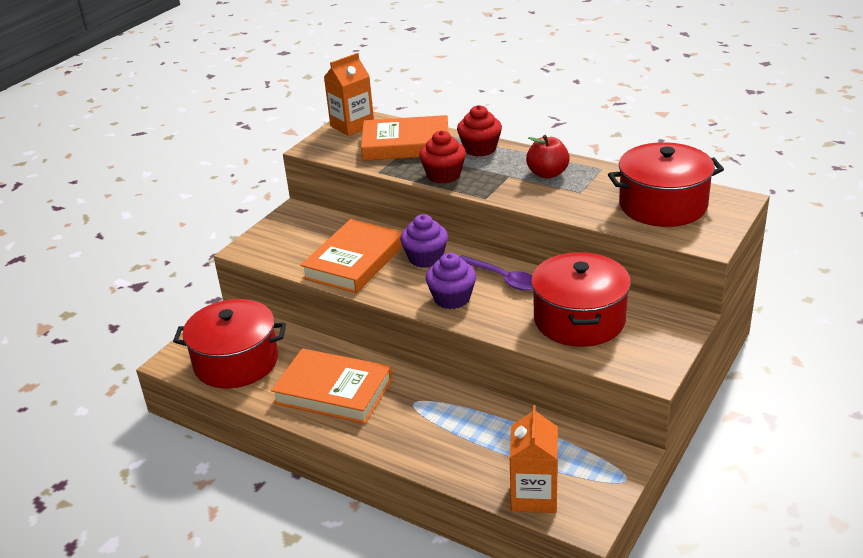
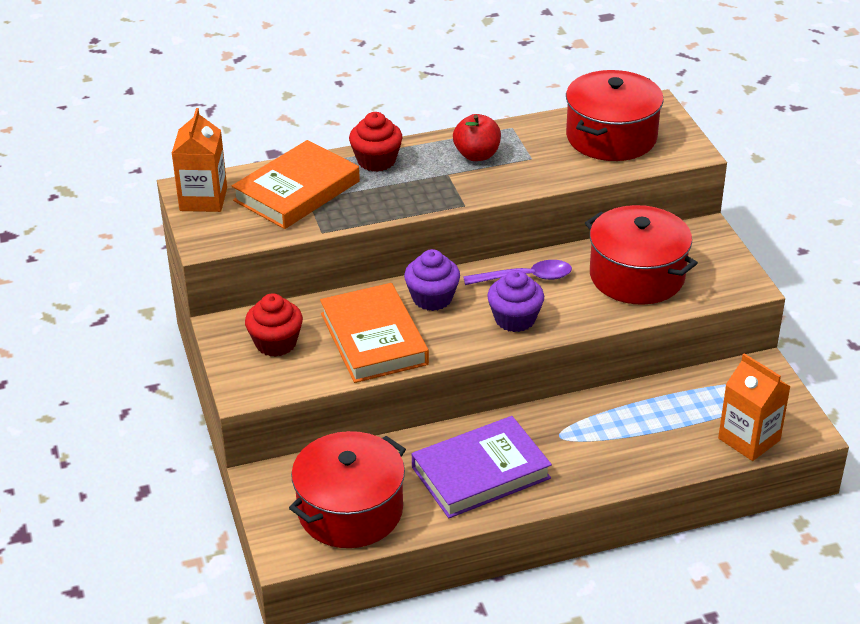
camera: 50 degrees left, 5 degrees up
(333, 391) = (481, 473): orange book -> purple book
(443, 175) = (390, 203): red cupcake -> red cupcake (276, 343)

